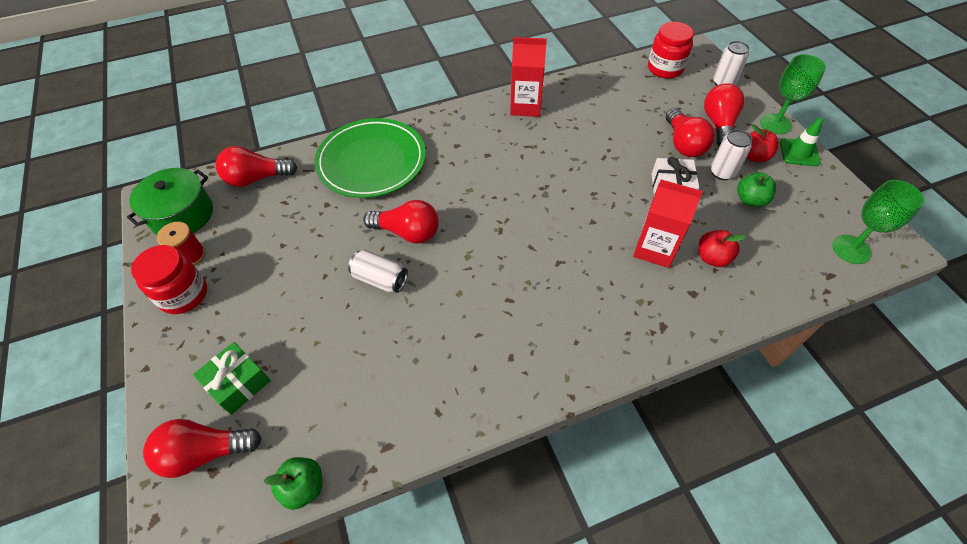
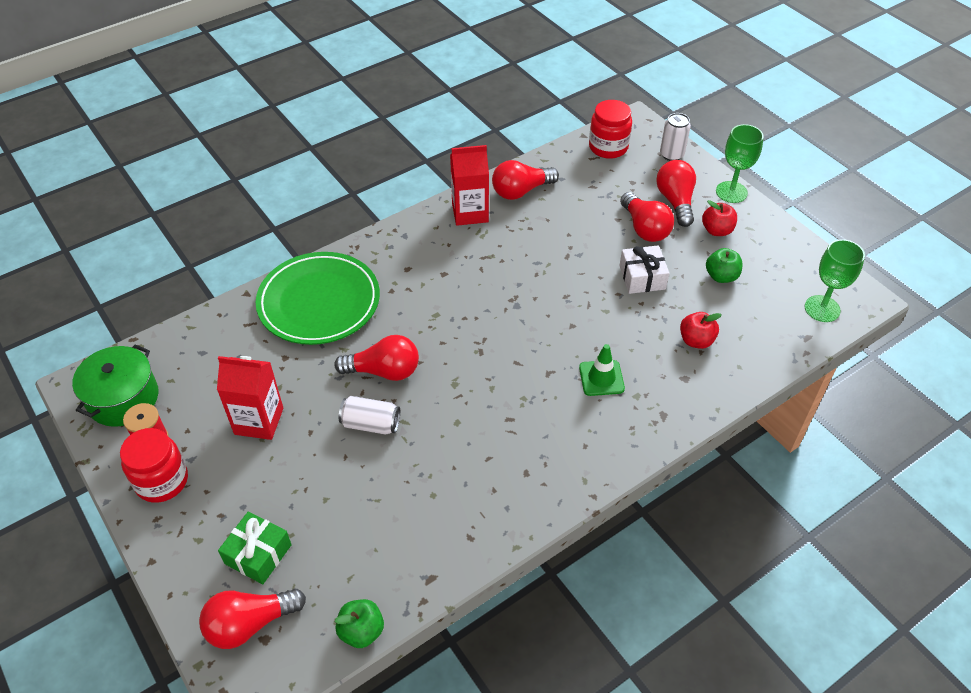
camera: 15 degrees left, 5 degrees down
(256, 178) = (194, 343): red light bulb -> red light bulb (521, 191)
(655, 249) = (639, 342): red carton -> red carton (259, 421)
(722, 172) = (689, 252): white can -> none
(799, 152) = (759, 219): green traffic cone -> green traffic cone (601, 378)

